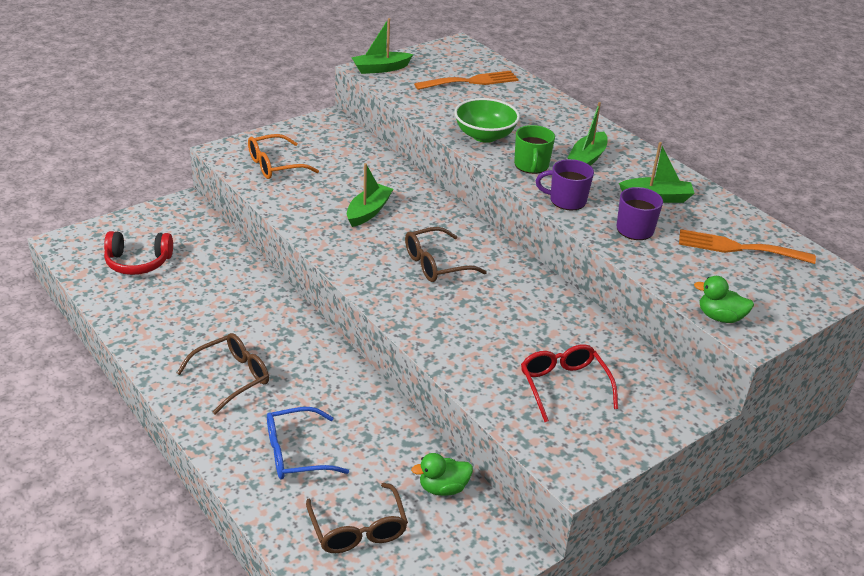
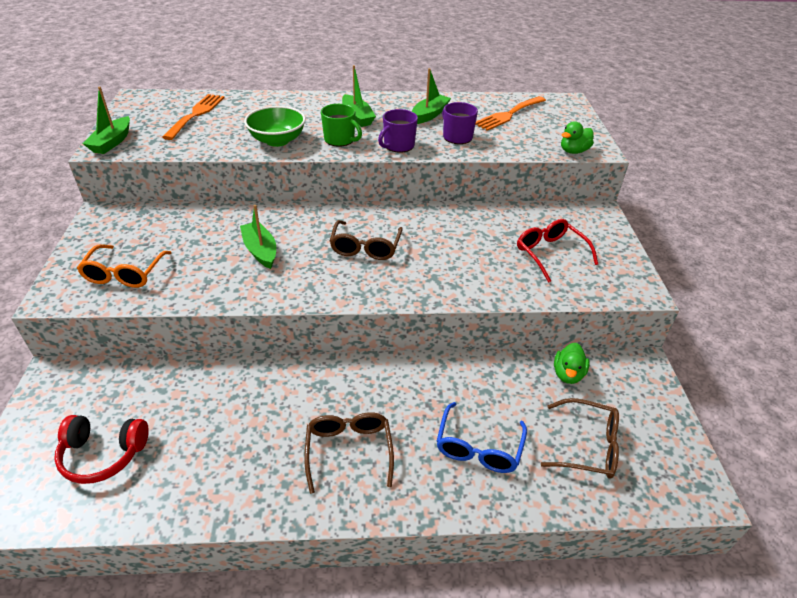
camera: 55 degrees left, 5 degrees up
(138, 262) = (103, 454): red headphones -> red headphones turned 60 degrees clockwise
(563, 386) = (550, 253): red glasses -> red glasses turned 45 degrees clockwise

